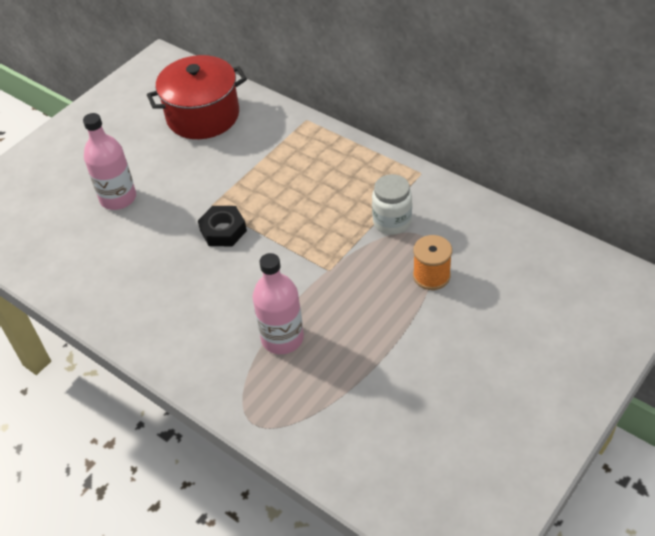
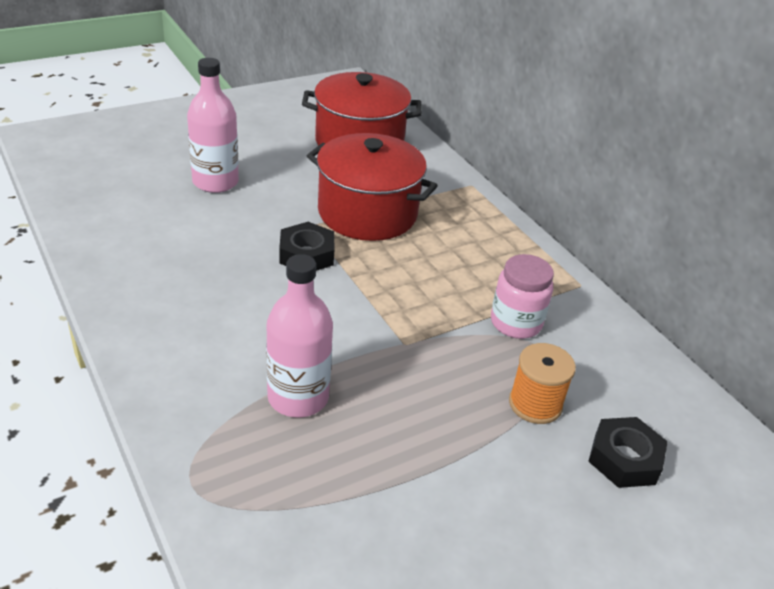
camera: 15 degrees right, 10 degrees down
(245, 177) = (367, 213): none -> red pot
(392, 222) = (516, 323): white jar -> pink jar
(500, 288) = (624, 459): none -> black nut

